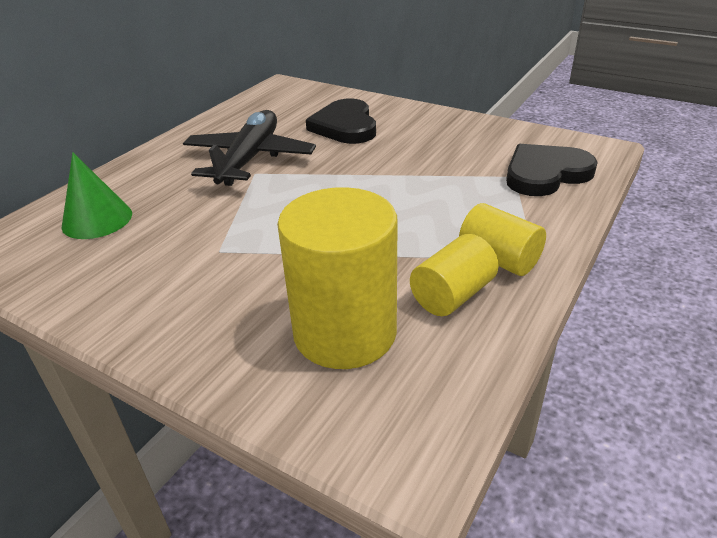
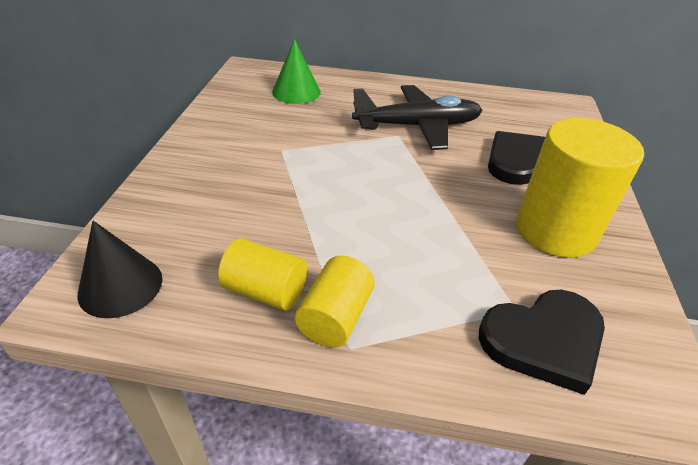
camera: 65 degrees right, 5 degrees up
(345, 332) = (201, 235): yellow cylinder -> yellow cylinder (555, 230)
(404, 408) = (120, 286): none -> black cone
(545, 174) = (544, 340): black heart -> black heart turned 120 degrees clockwise

